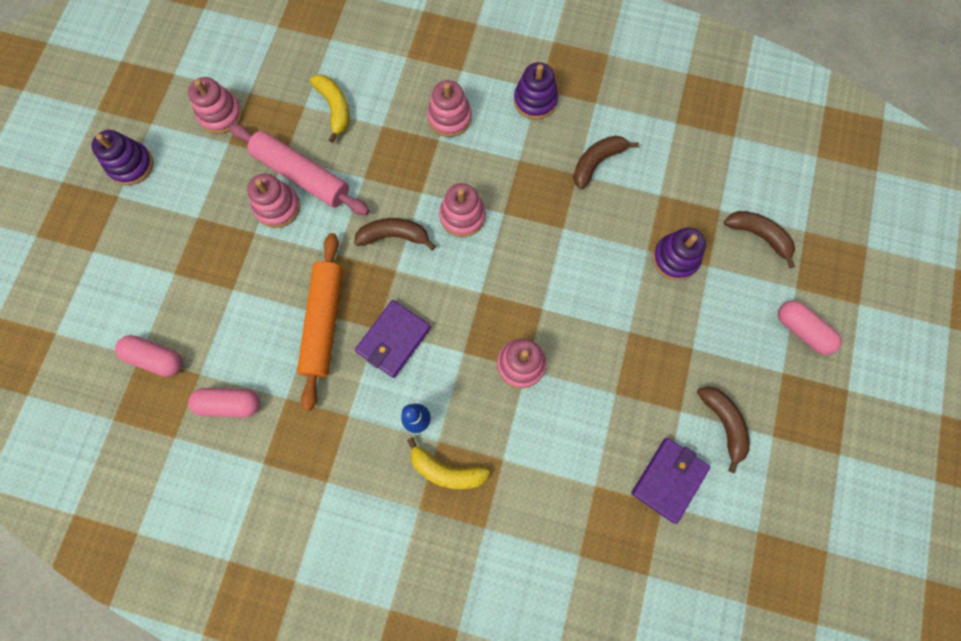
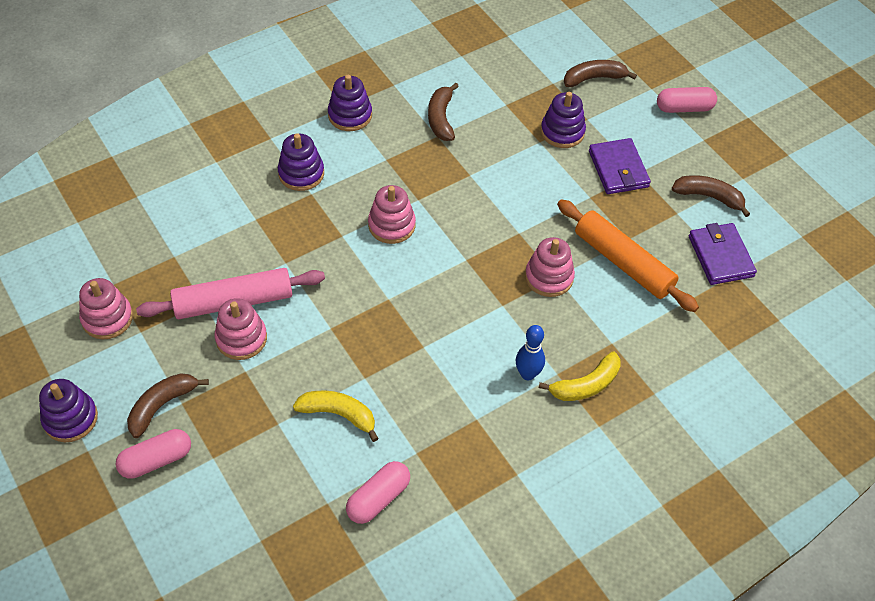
camera: 50 degrees left, 20 degrees down
(156, 358) = (276, 527): pink capsule -> pink capsule (156, 460)
(324, 322) = (379, 378): orange rolling pin -> orange rolling pin (623, 262)
(335, 108) = (202, 238): yellow banana -> yellow banana (339, 414)
(394, 236) = (358, 279): brown banana -> brown banana (162, 405)
(394, 339) = (444, 342): purple wallet -> purple wallet (618, 169)
(449, 118) = (301, 173): pink stacking toy -> purple stacking toy

